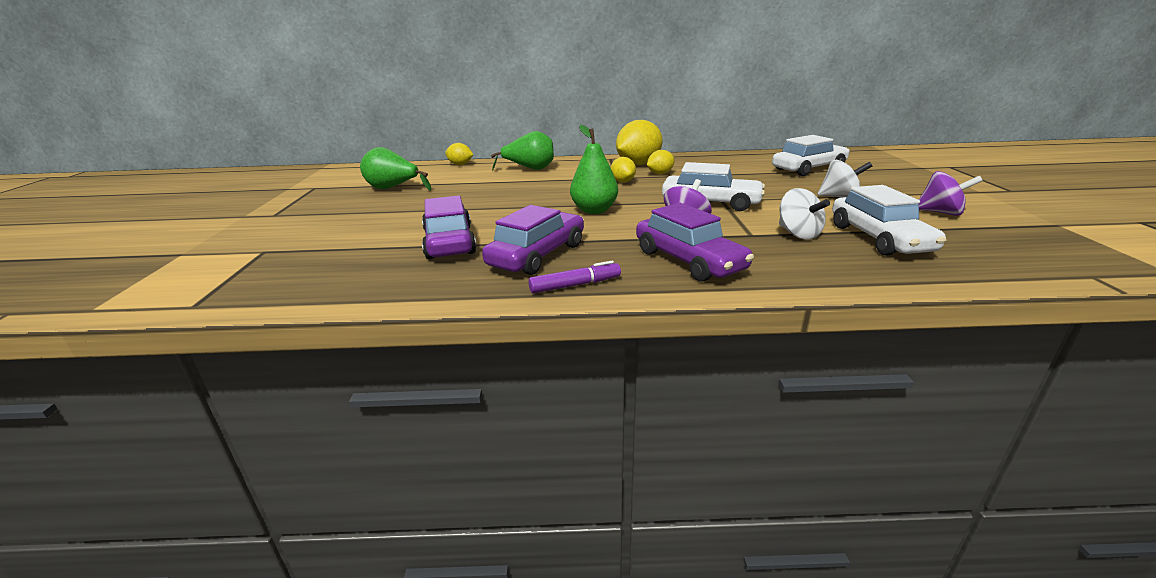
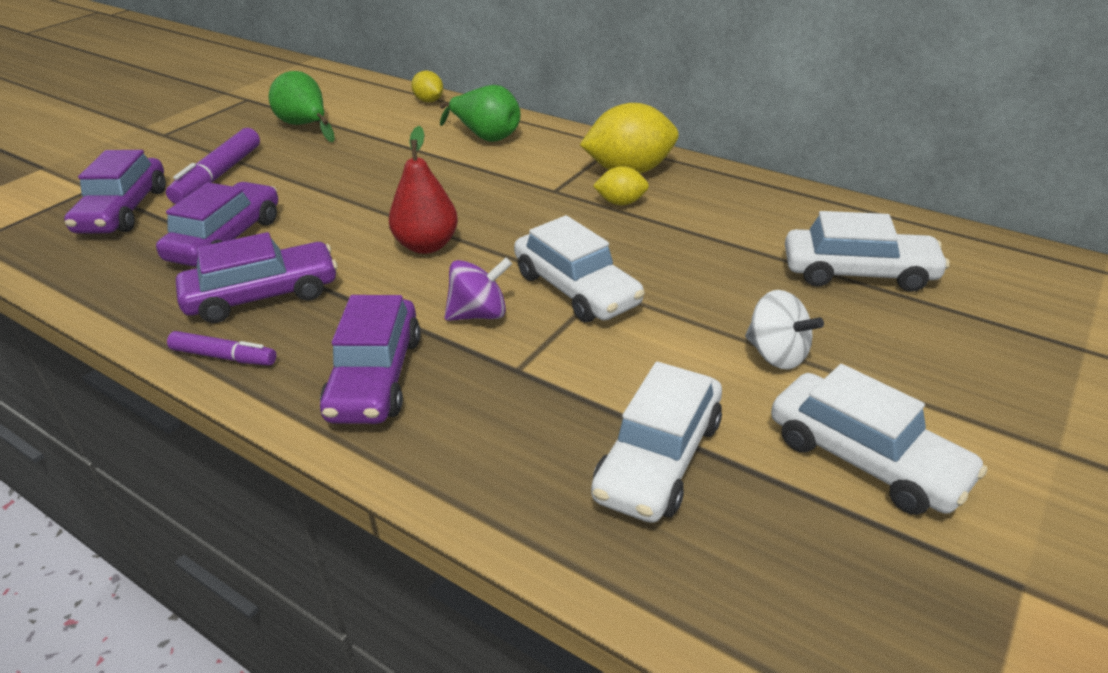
camera: 35 degrees right, 10 degrees up
(325, 253) = (123, 211): none -> purple car
(373, 220) = (218, 176): none -> purple marker
(594, 210) = (427, 245): green pear -> red pear
(623, 181) = (547, 202): yellow lemon -> none
(798, 234) = (573, 397): white spinning top -> none
(940, 213) = (865, 459): purple spinning top -> white car

